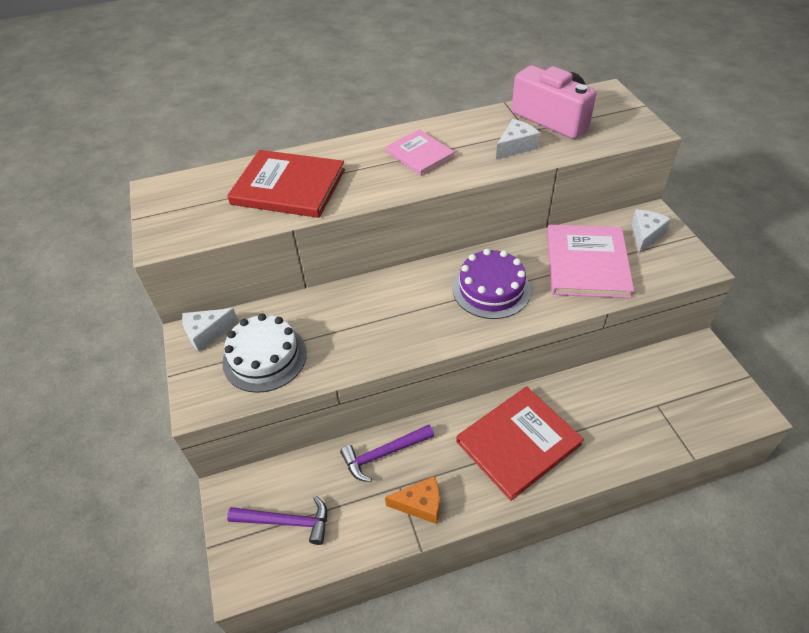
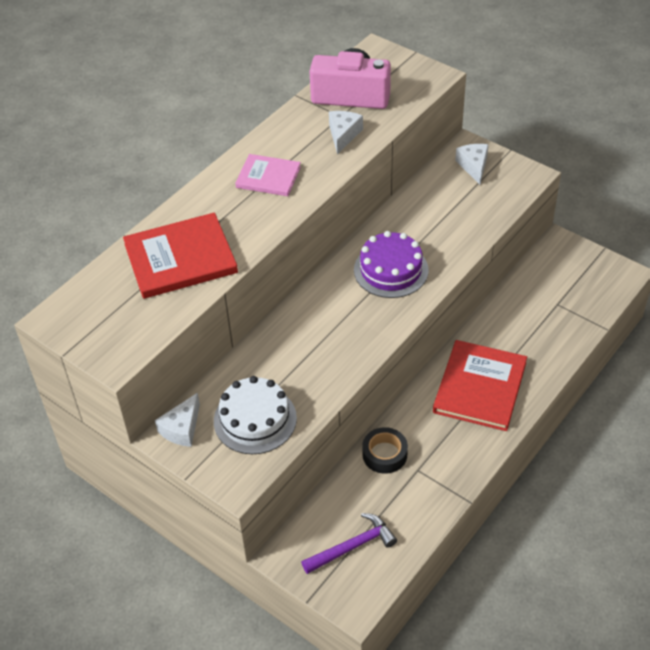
camera: 35 degrees left, 0 degrees up
(383, 454) = (384, 454): purple hammer -> black tape
(420, 504) = (444, 472): orange cheese -> none
(587, 263) = (447, 212): pink book -> none

